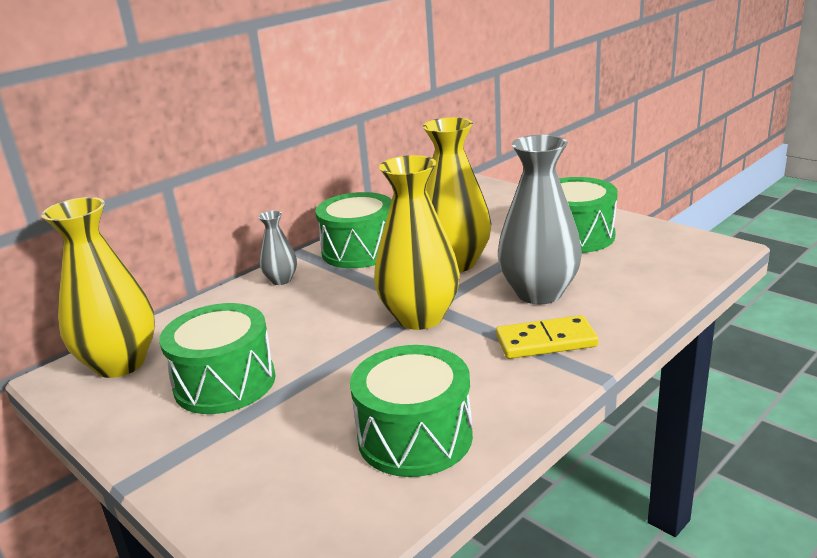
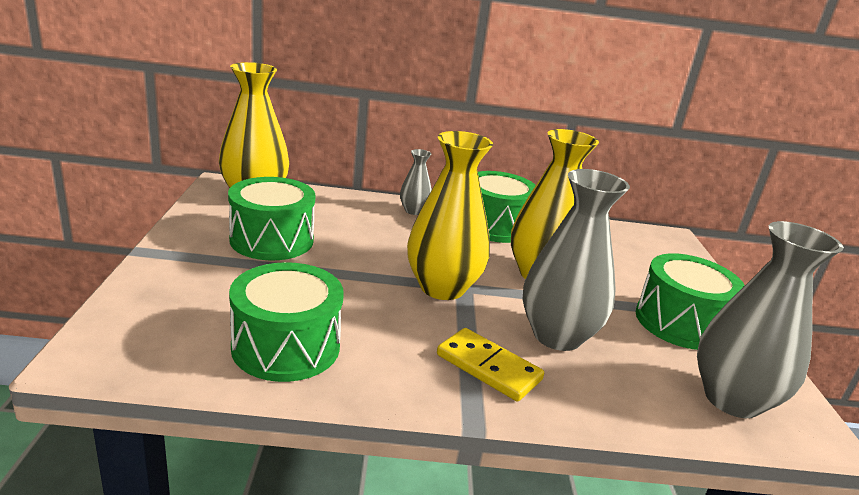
camera: 40 degrees right, 0 degrees up
(669, 260) = (732, 399): none -> grey vase

